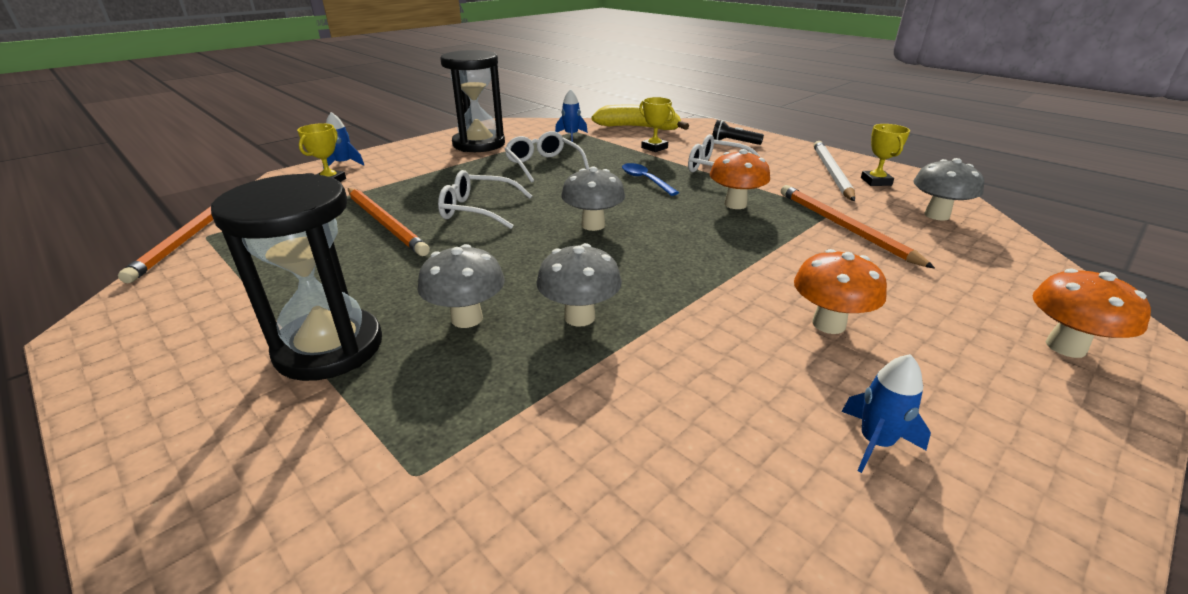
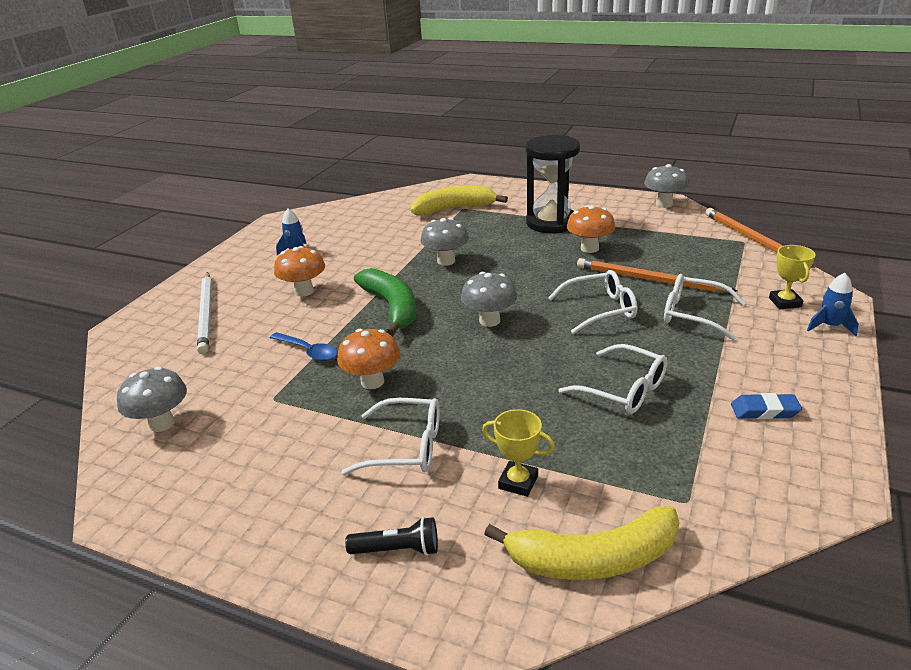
camera: 160 degrees right, 0 degrees up
(413, 190) = (693, 314): none -> white glasses
(434, 482) = (454, 209): none -> yellow banana
(467, 318) = (504, 246): grey mushroom -> grey mushroom (664, 204)
(479, 144) = (764, 411): black hourglass -> blue eraser
(571, 135) = (675, 482): blue rocket -> none
(645, 180) = (484, 395): blue spoon -> blue spoon (308, 351)
(695, 265) = (392, 308): none -> green banana
(831, 172) = (250, 486): white pencil -> white pencil (206, 314)
(843, 227) = (268, 378): orange pencil -> none
(876, 181) = (196, 479): yellow trophy -> none
(1065, 347) = (171, 312): orange mushroom -> orange mushroom (589, 248)

